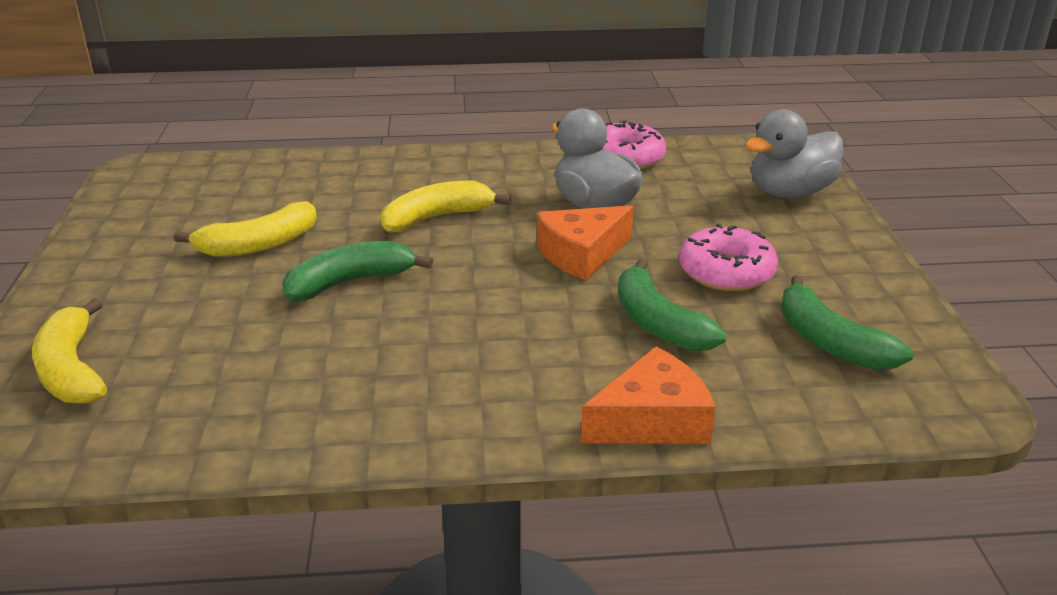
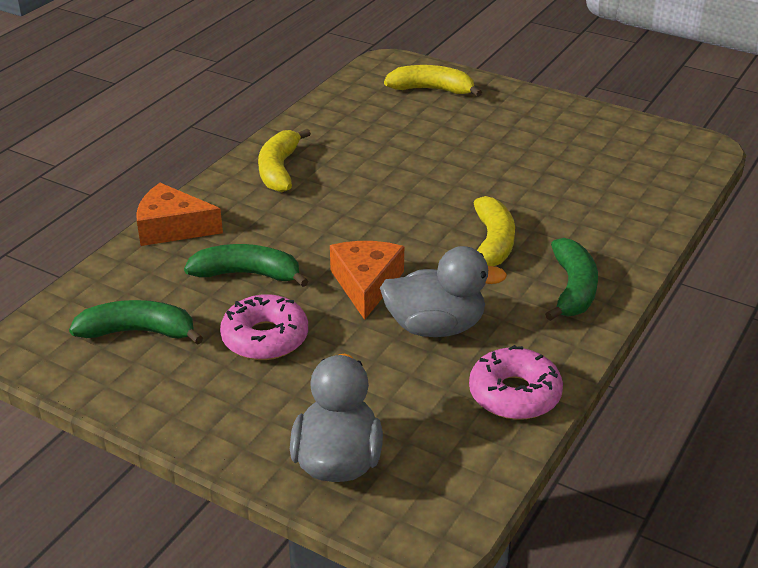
camera: 125 degrees right, 5 degrees up
(258, 245) = (522, 165): yellow banana -> yellow banana (279, 170)
(350, 282) = (433, 183): green banana -> green banana (573, 289)
(652, 420) = (172, 228): orange cheese -> orange cheese turned 90 degrees clockwise

